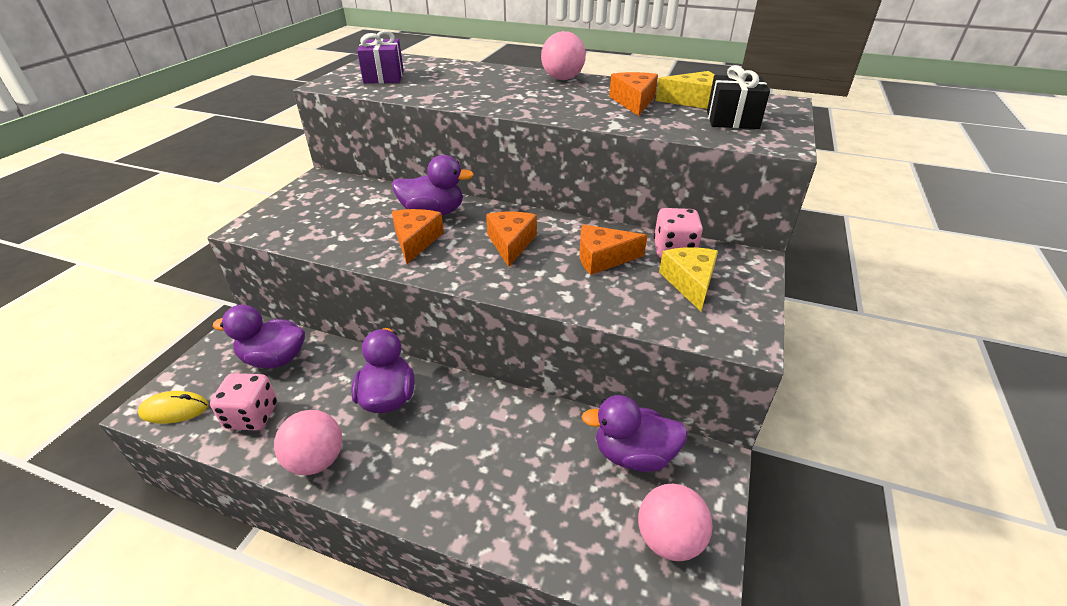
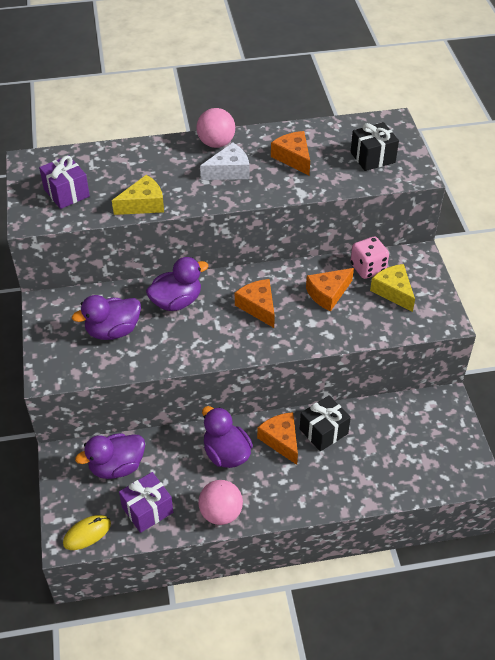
camera: 30 degrees left, 10 degrees up
(252, 416) = (147, 510): pink dice -> purple gift
(415, 241) = (190, 333): orange cheese -> orange cheese (281, 440)
(517, 425) = (323, 431): none -> black gift
(552, 96) = (229, 171): none -> white cheese
(633, 454) = (402, 416): purple duck -> purple duck (113, 331)
(669, 539) = (448, 454): pink ball -> none
(693, 101) = (333, 141): yellow cheese -> yellow cheese (143, 204)

